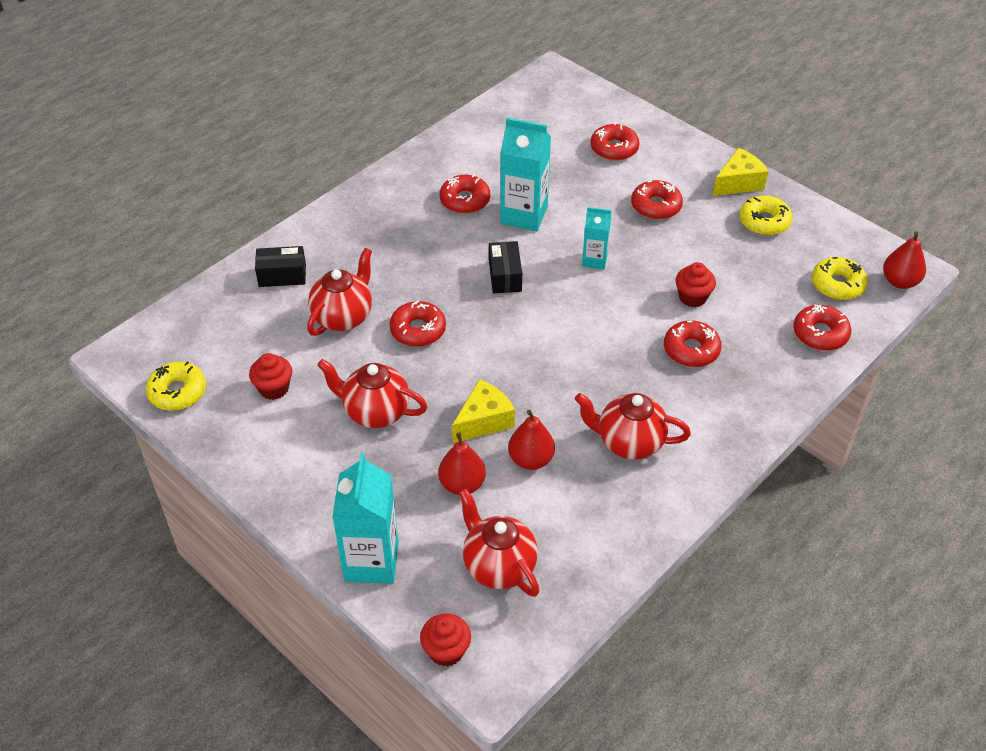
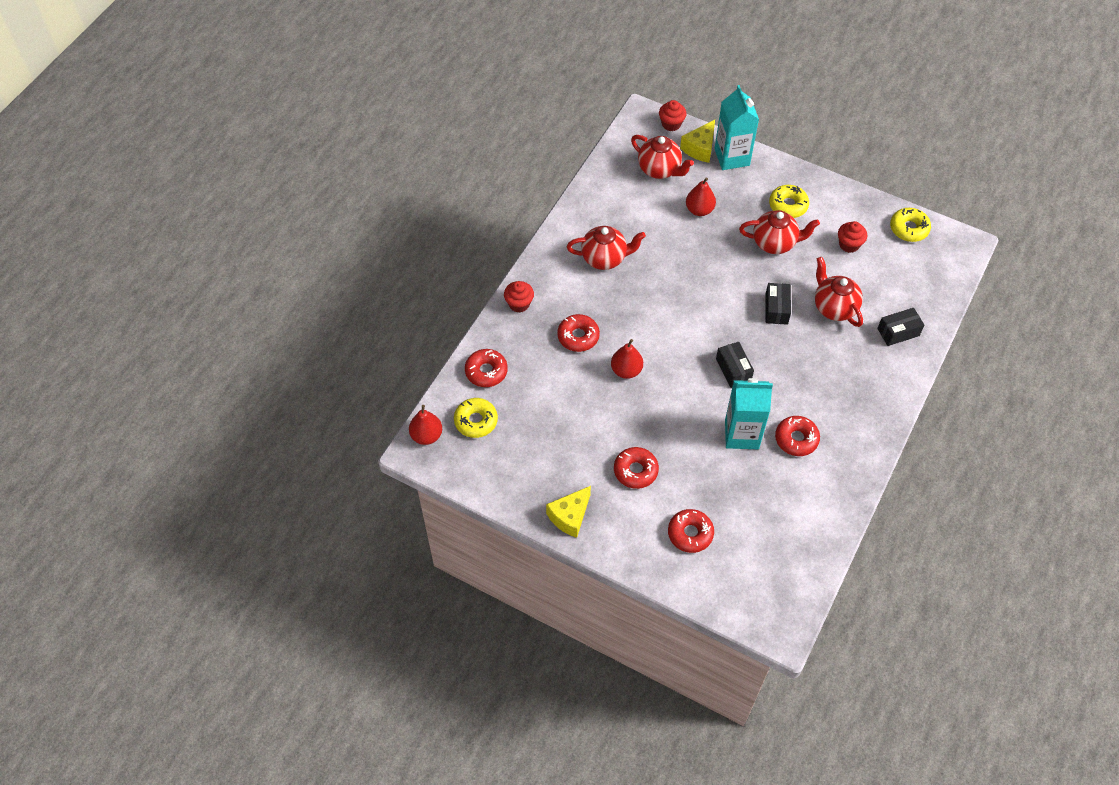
camera: 165 degrees right, 10 degrees up
(343, 317) = (834, 307): red teapot -> red teapot turned 135 degrees clockwise
(418, 330) = (776, 309): red donut -> black box
(484, 421) = (702, 253): yellow cheese -> yellow cheese (700, 148)
(531, 459) = (663, 234): red pear -> red pear (626, 370)
(594, 260) = (670, 401): turquoise carton -> none
(692, 297) = (586, 383): red cupcake -> red cupcake (519, 304)
(764, 222) = (541, 475): yellow donut -> yellow donut (788, 205)

